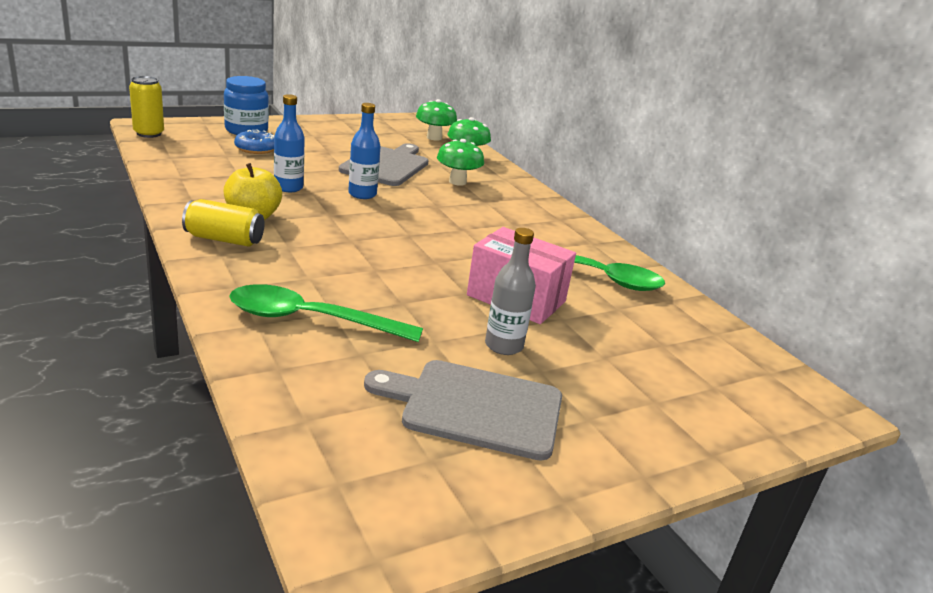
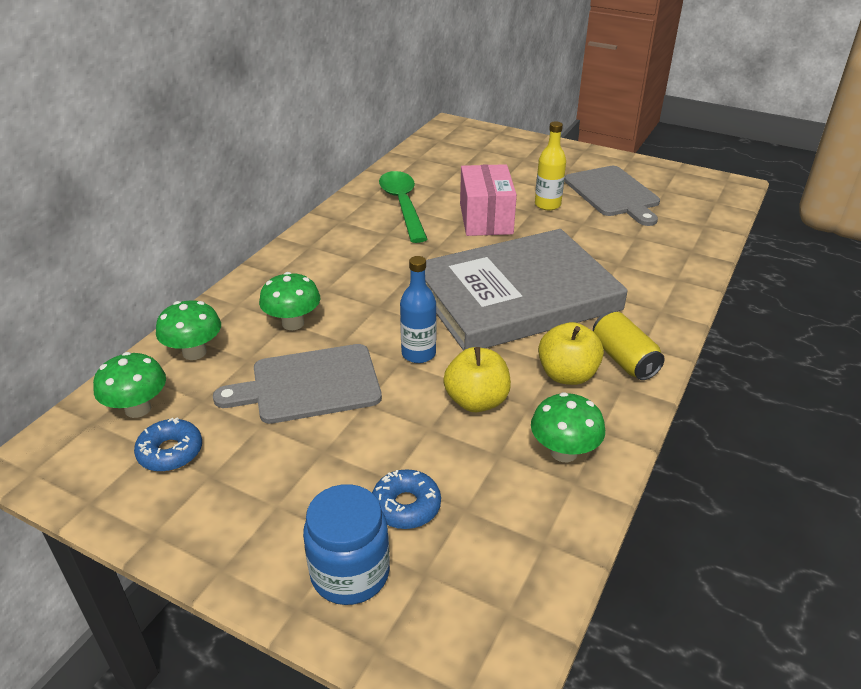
camera: 120 degrees left, 10 degrees up
(149, 134) = (510, 648): yellow can -> none
(203, 185) = (563, 452): none -> green mushroom
(288, 187) = (476, 401): blue bottle -> yellow apple
(311, 320) = (638, 266): green spoon -> none
(368, 247) = (516, 296): none -> grey book
(388, 133) = (170, 452): none -> blue donut
(504, 346) = (547, 205): grey bottle -> yellow bottle

